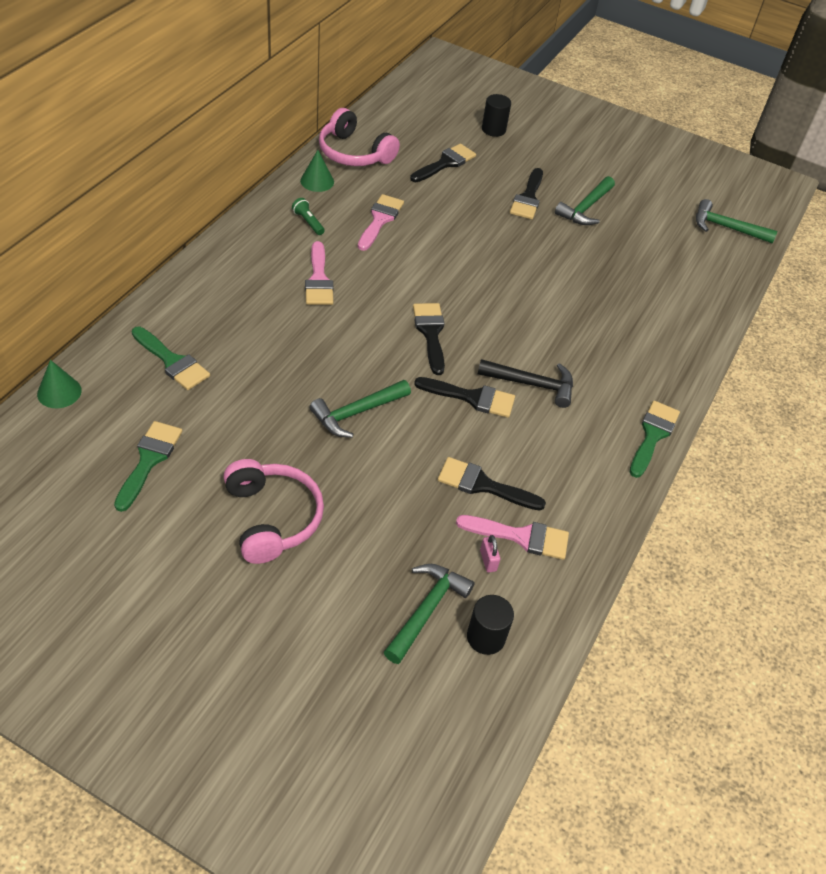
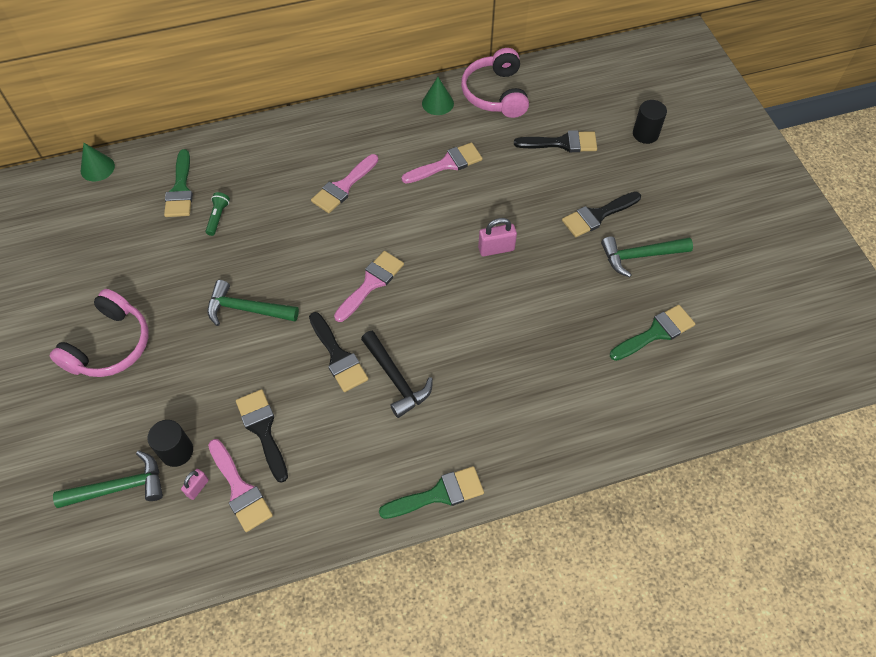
camera: 50 degrees right, 10 degrees up
(149, 460) = (91, 251): green brush -> green brush (656, 332)
(308, 222) = (390, 135): green flashlight -> green flashlight (218, 217)
(430, 333) = (371, 283): black brush -> pink brush
(486, 637) = (130, 539): black cylinder -> black cylinder (177, 451)
(489, 257) = (496, 249): none -> pink padlock
(726, 227) = (763, 360): green hammer -> none

